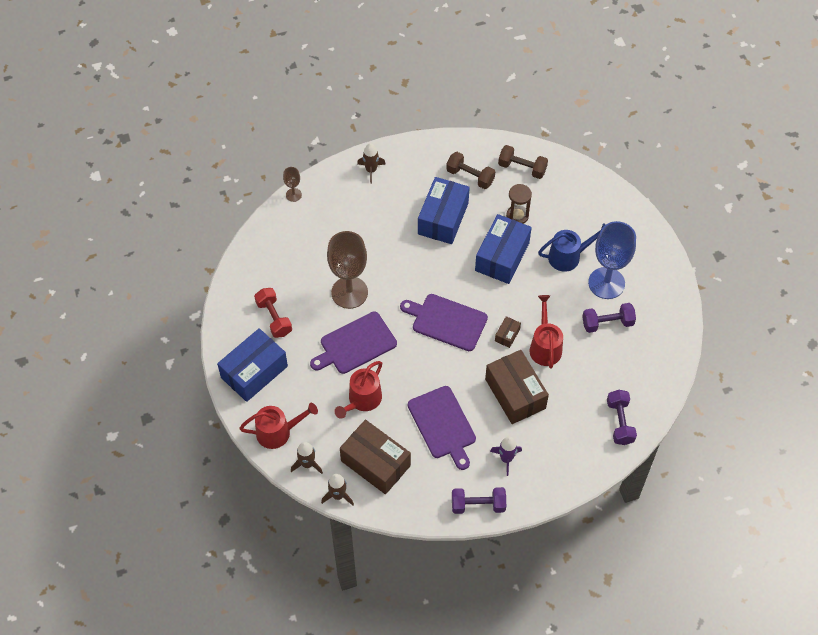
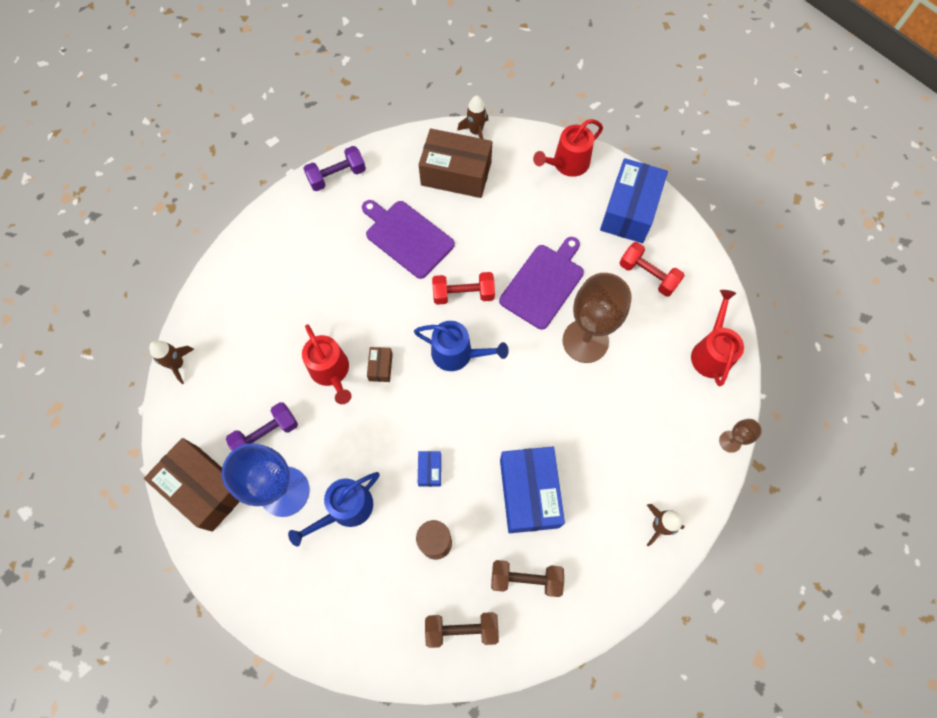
camera: 155 degrees right, 10 degrees up
(307, 464) = (521, 147): brown rocket -> brown rocket (177, 364)
(362, 400) = (503, 228): red watering can -> red watering can (711, 353)
(420, 362) = (463, 294): none -> red dumbbell
(447, 321) = (457, 354): purple cutting board -> blue watering can
(502, 257) = (430, 470): blue box -> blue box, size x0.44
(506, 459) = (326, 230): purple rocket -> none
(515, 394) = (344, 302): brown box -> brown box (205, 488)
(620, 422) = (217, 318): purple dumbbell -> none

